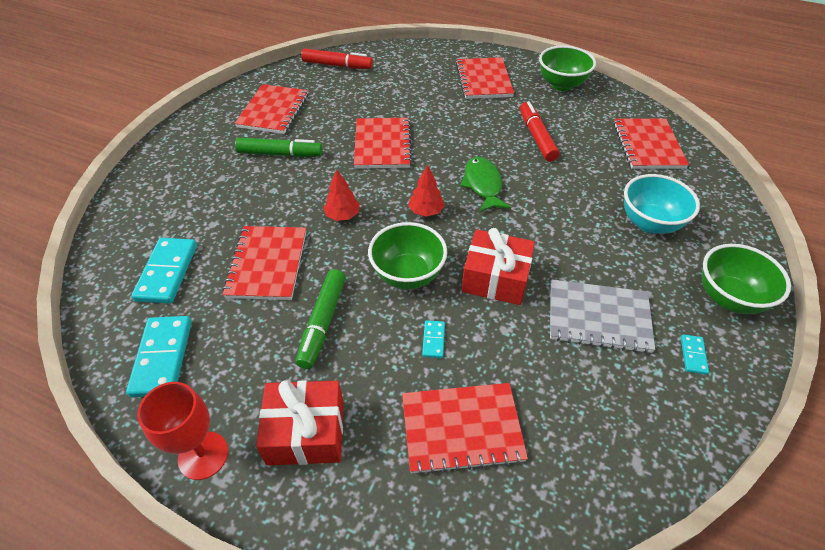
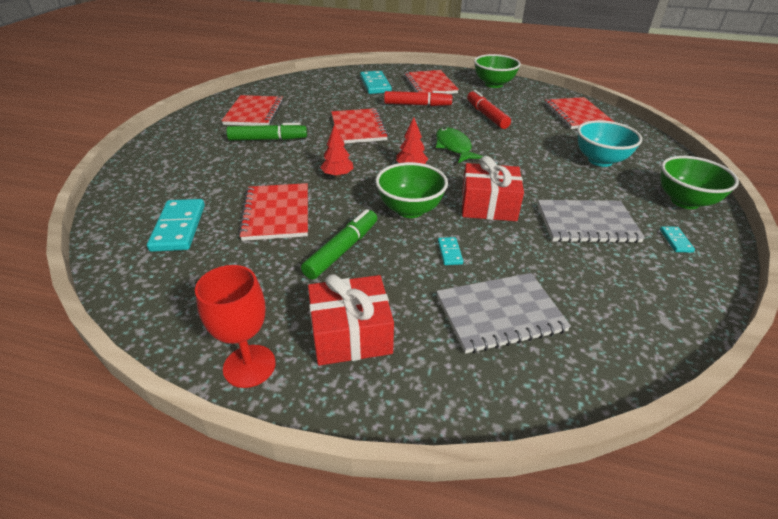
camera: 10 degrees left, 10 degrees down
(162, 357) = (188, 292): turquoise domino -> turquoise domino (375, 85)
(322, 323) = (342, 250): green marker -> green marker turned 150 degrees counterclockwise
(337, 65) = (303, 82): red marker -> red marker (417, 105)
(461, 429) = (499, 314): red notebook -> grey notebook

